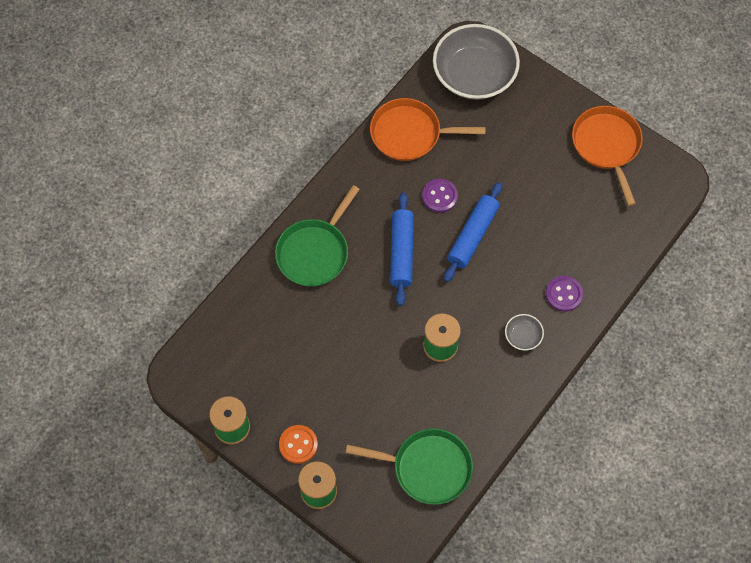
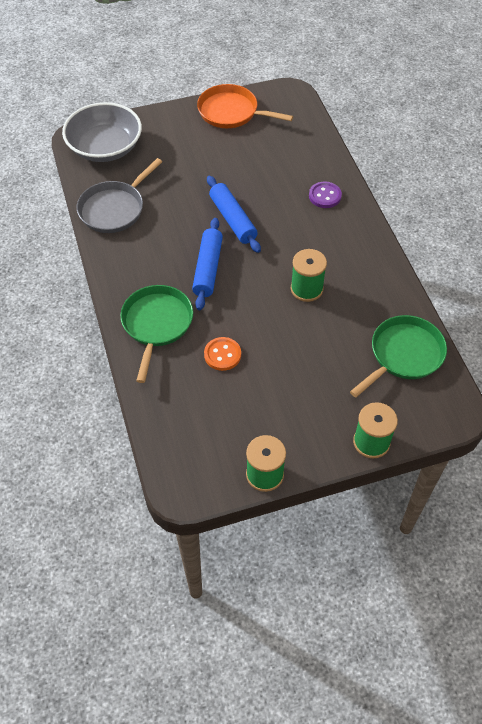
camera: 55 degrees left, 10 degrees down
(298, 445) = (318, 433): orange button -> orange button (222, 355)
(314, 252) = (156, 324): green pan -> green pan turned 150 degrees counterclockwise
(401, 252) = (208, 269): blue rolling pin -> blue rolling pin turned 60 degrees clockwise
(409, 134) = (114, 209): orange pan -> grey pan
(439, 196) = (183, 220): purple button -> none
(523, 336) = (339, 236): grey bowl -> none

